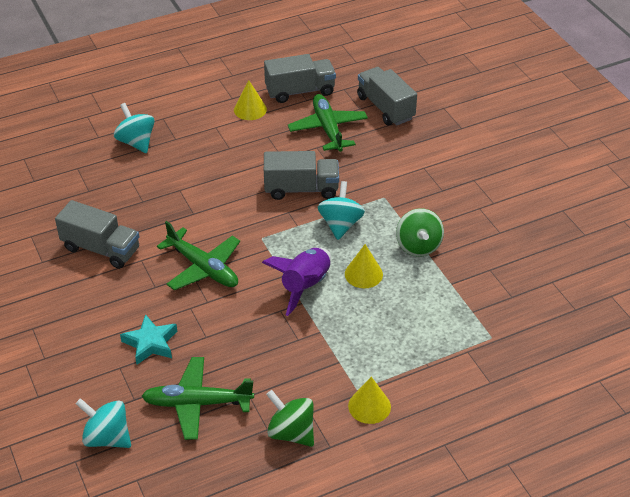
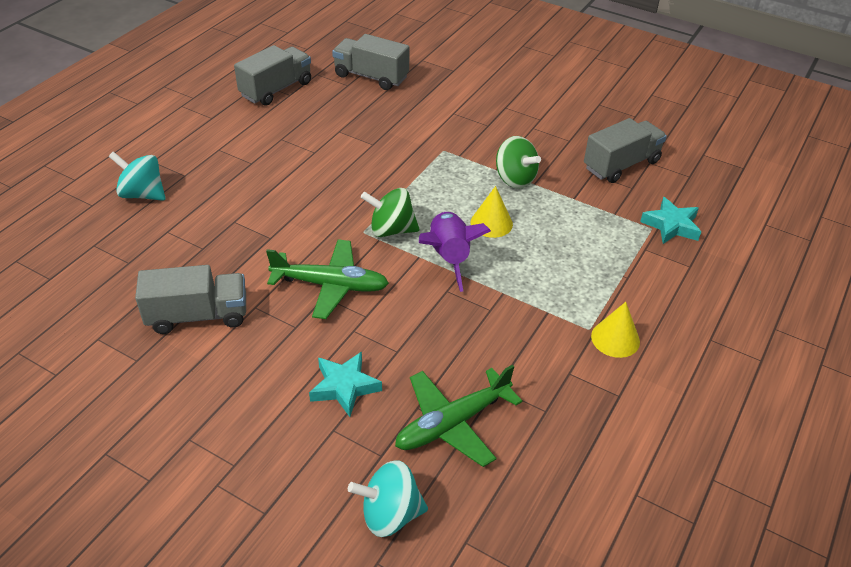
camera: 35 degrees left, 0 degrees up
(250, 109) = (240, 121): yellow cone -> none
(291, 432) = (571, 402): green spinning top -> green spinning top (391, 230)
(301, 189) = (360, 172): grey truck -> grey truck (621, 165)
(328, 129) = (335, 112): green plane -> none
(340, 224) = (427, 189): turquoise spinning top -> none
(511, 343) = (671, 225): none -> turquoise star

